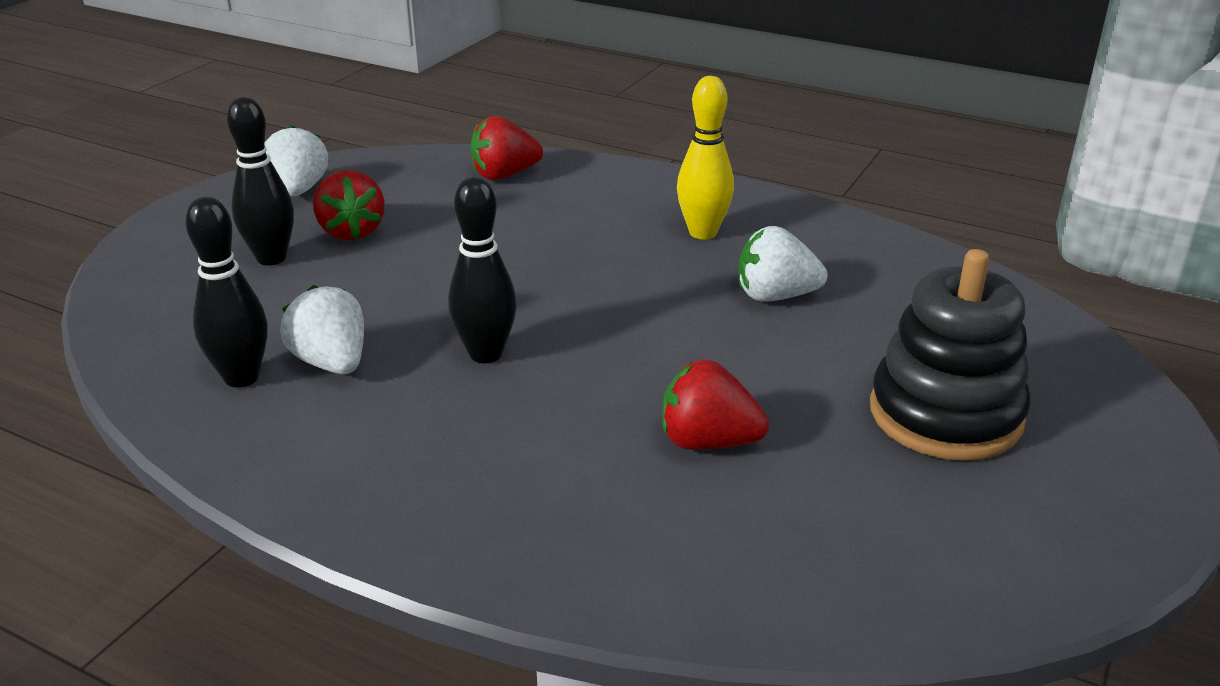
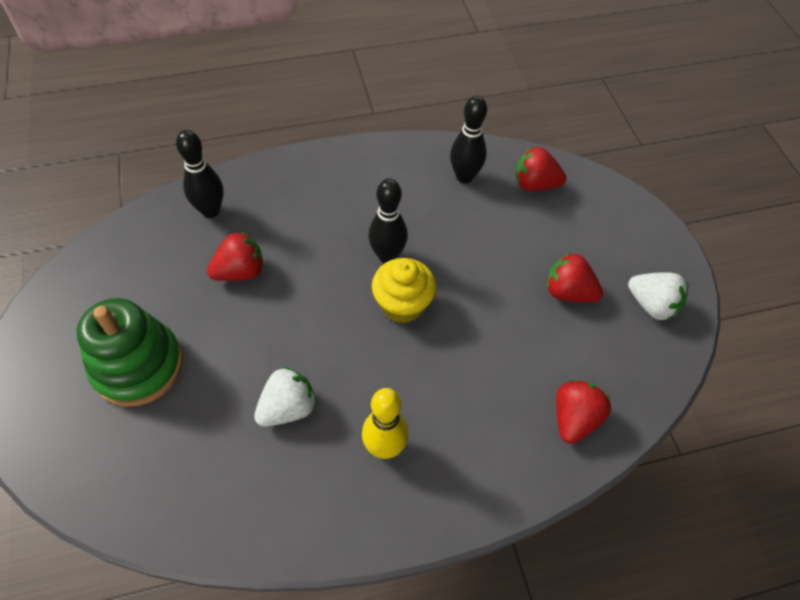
camera: 135 degrees right, 25 degrees up
(183, 322) = (534, 184): none -> red strawberry
(271, 258) = (569, 244): black bowling pin -> black bowling pin (210, 211)
(332, 363) = (442, 206): white strawberry -> none
(538, 306) = (402, 305): none -> yellow cupcake
(945, 414) = (138, 366): black stacking toy -> green stacking toy

